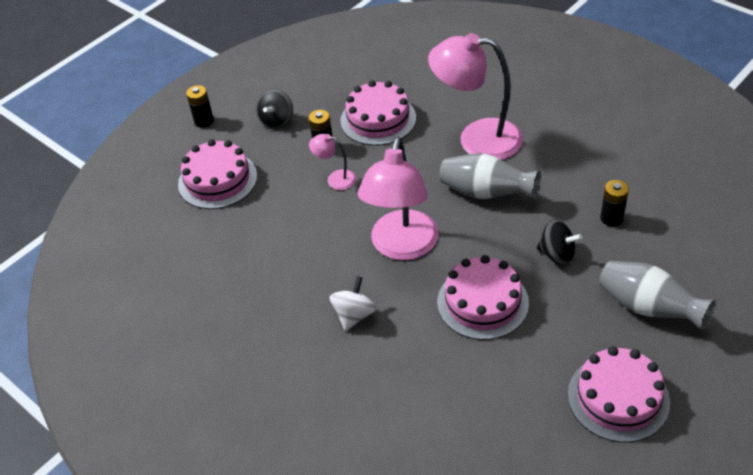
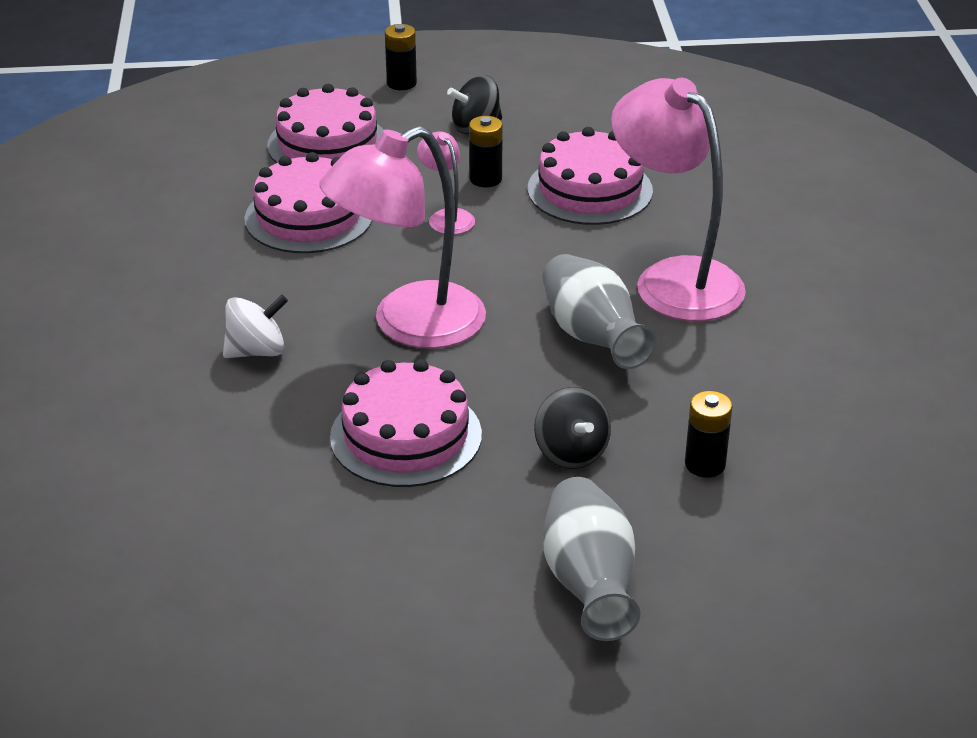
camera: 40 degrees right, 10 degrees down
(618, 398) = (396, 637): pink cake -> pink cake (309, 217)

